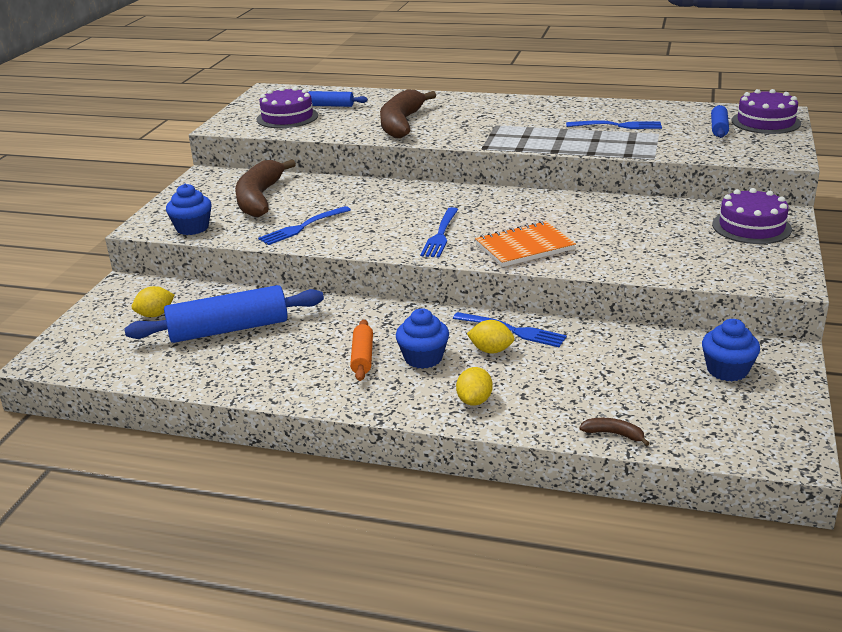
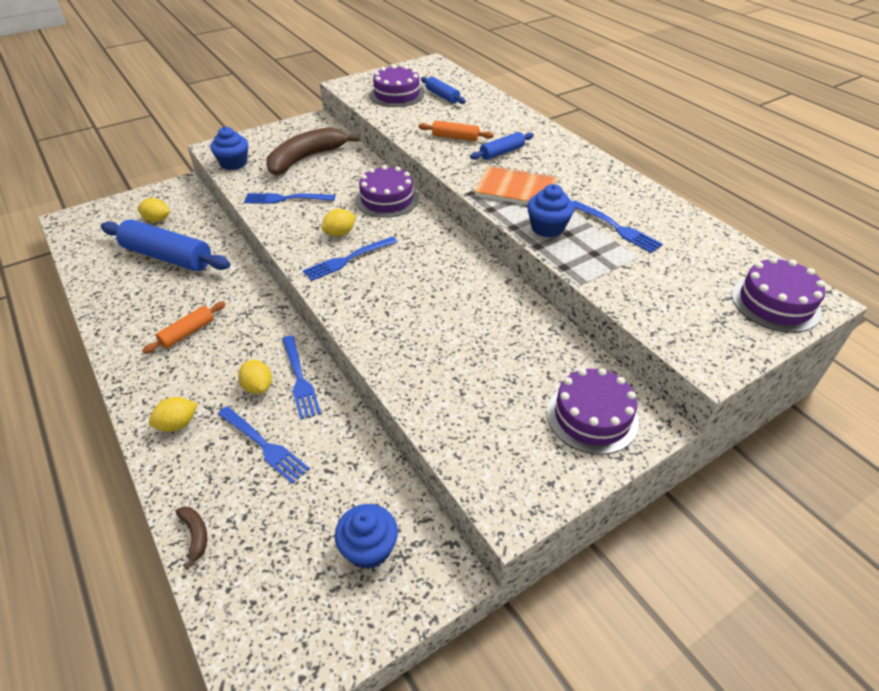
camera: 40 degrees right, 15 degrees up
(392, 193) = (387, 199): none -> purple cake
(399, 225) = (340, 233): none -> yellow lemon
(401, 124) = (455, 137): brown banana -> orange rolling pin
(423, 358) = (214, 361): blue cupcake -> blue cupcake (547, 228)
(524, 247) = (378, 310): orange notebook -> orange notebook (516, 189)
(562, 372) = (264, 445): none -> blue fork
(718, 128) = (708, 283): blue rolling pin -> blue rolling pin (502, 152)

